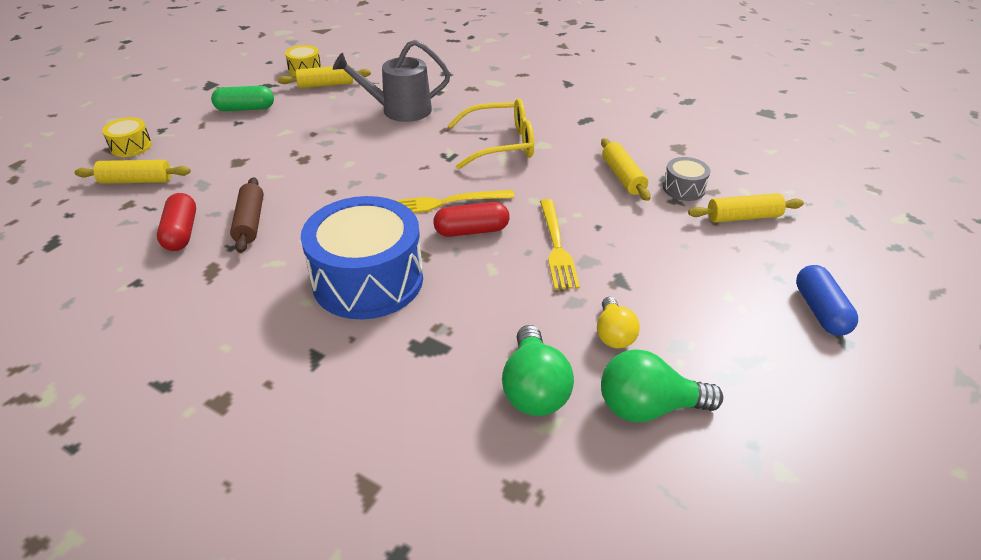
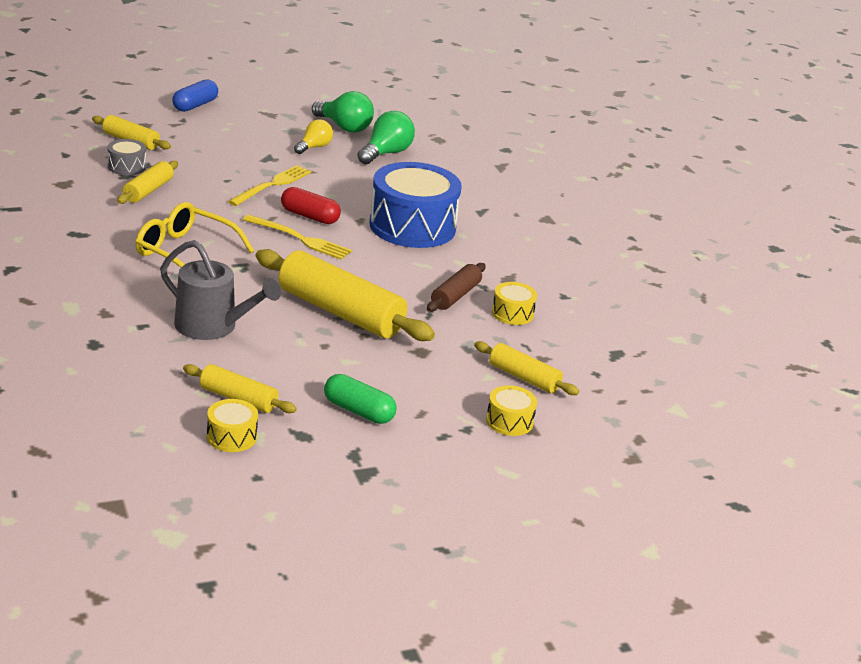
camera: 145 degrees left, 10 degrees down
(181, 233) = (512, 313): red capsule -> yellow drum
(330, 159) = (340, 312): none -> yellow rolling pin

